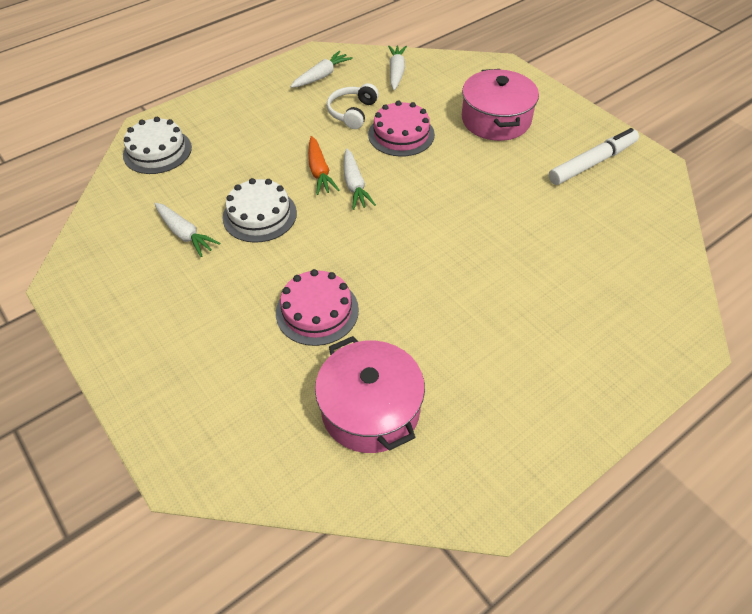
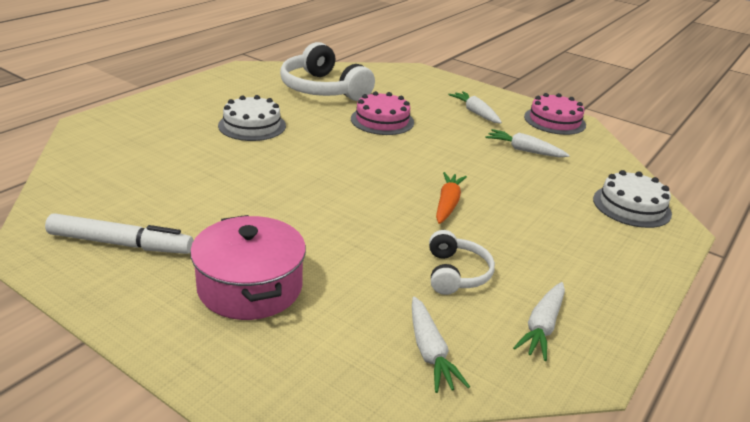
camera: 160 degrees right, 20 degrees down
(259, 215) = (475, 166): white cake -> white cake (252, 125)
(319, 171) = (447, 204): orange carrot -> orange carrot turned 45 degrees clockwise
(354, 185) = (402, 196): white carrot -> white carrot (475, 113)
(370, 409) = (323, 89): pink pot -> white headphones
(401, 134) = (376, 252): pink cake -> pink cake (554, 121)
(592, 163) = (120, 244): white marker -> white marker turned 120 degrees counterclockwise

